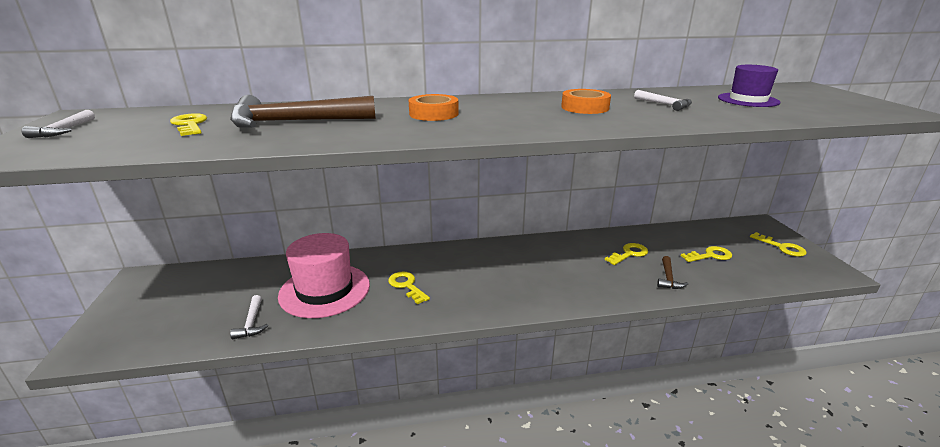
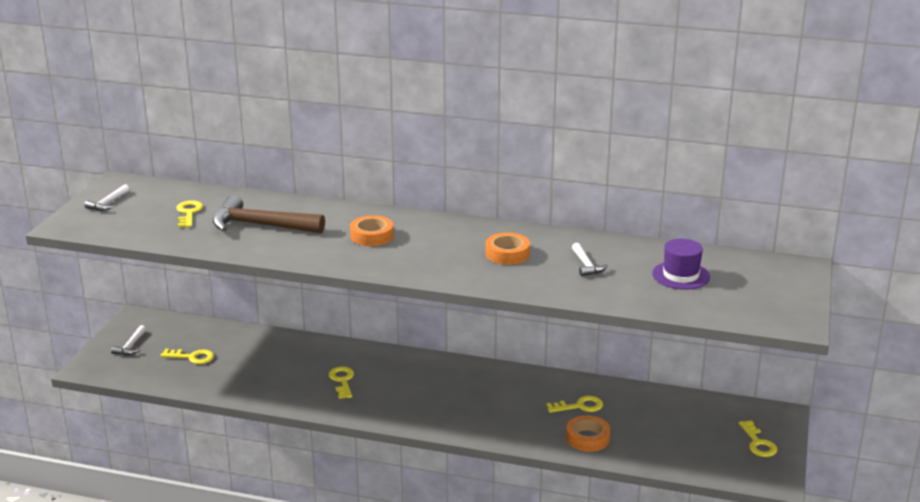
camera: 25 degrees right, 0 degrees up
(252, 323) = (205, 378): white hammer -> white hammer (131, 346)
(325, 290) = (273, 367): pink hat -> none
(668, 278) = (587, 438): brown hammer -> orange tape
(710, 255) = (663, 430): yellow key -> yellow key (192, 357)

